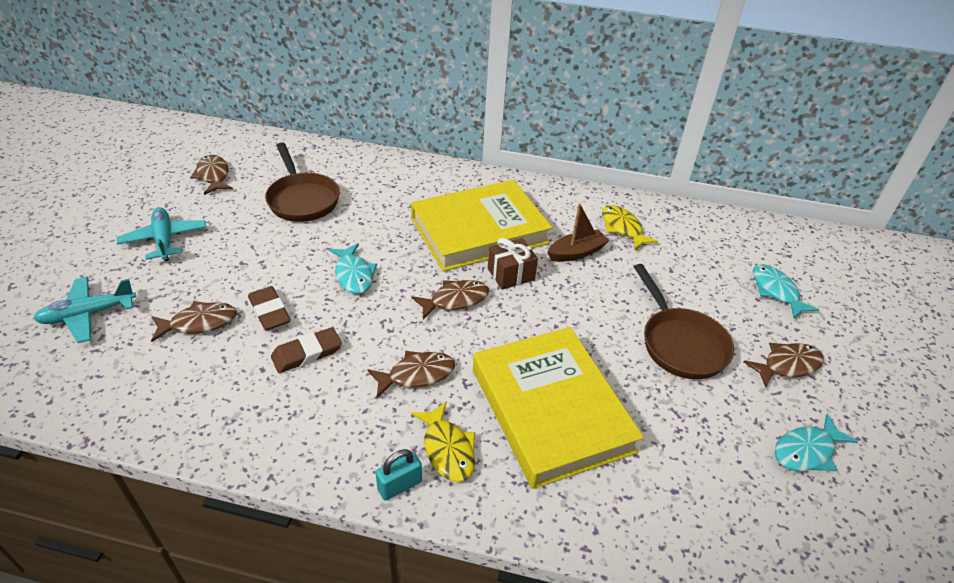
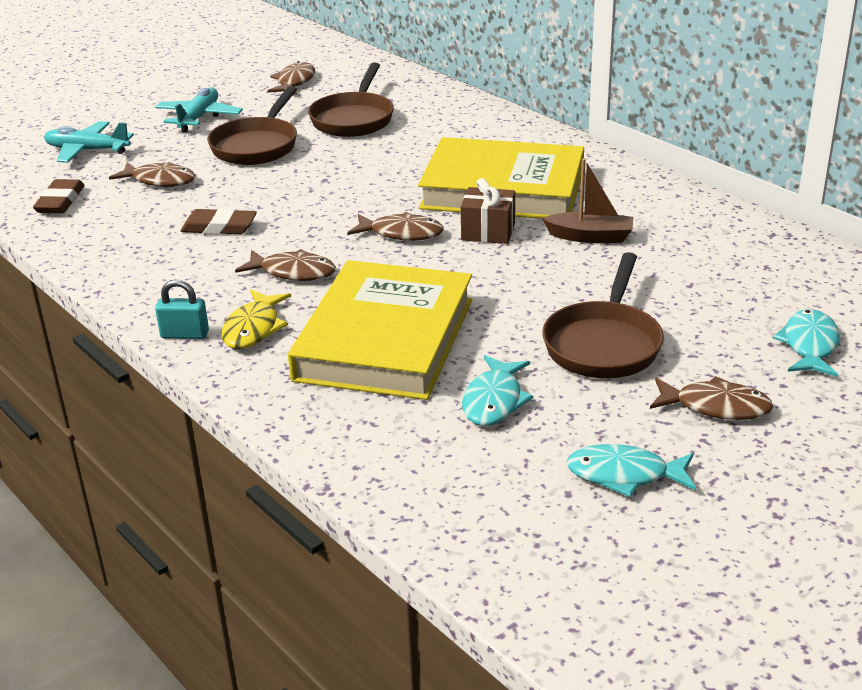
camera: 40 degrees right, 10 degrees down
(249, 253) = (257, 145): none -> brown pan
(270, 311) = (224, 190): brown eraser -> brown eraser (60, 201)
(354, 275) = (329, 187): turquoise fish -> turquoise fish (494, 401)
(622, 228) = (682, 233): yellow fish -> none

